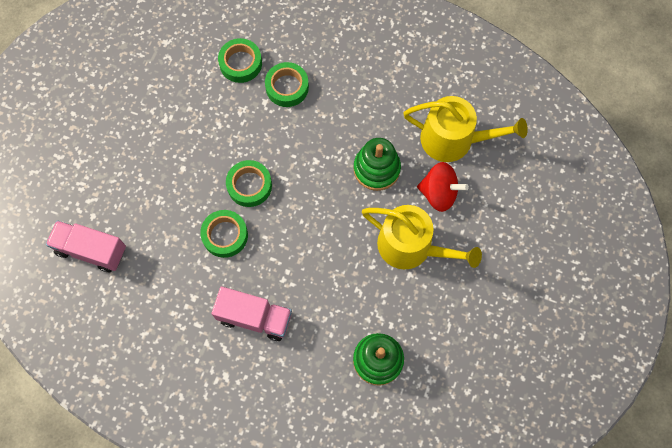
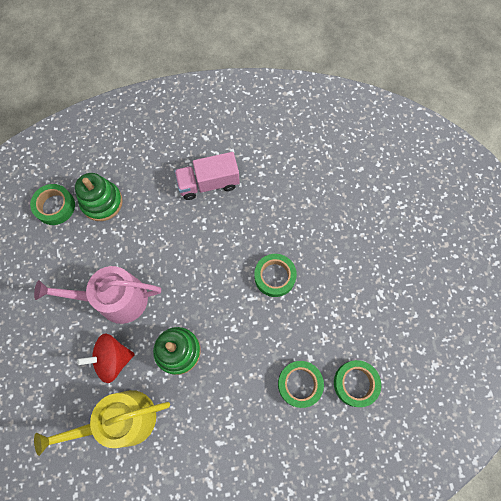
camera: 150 degrees right, 0 degrees up
(91, 250) = (356, 165): pink truck -> none
(225, 235) = (268, 228): green tape -> green tape (55, 206)
(411, 247) = (115, 299): yellow watering can -> pink watering can

